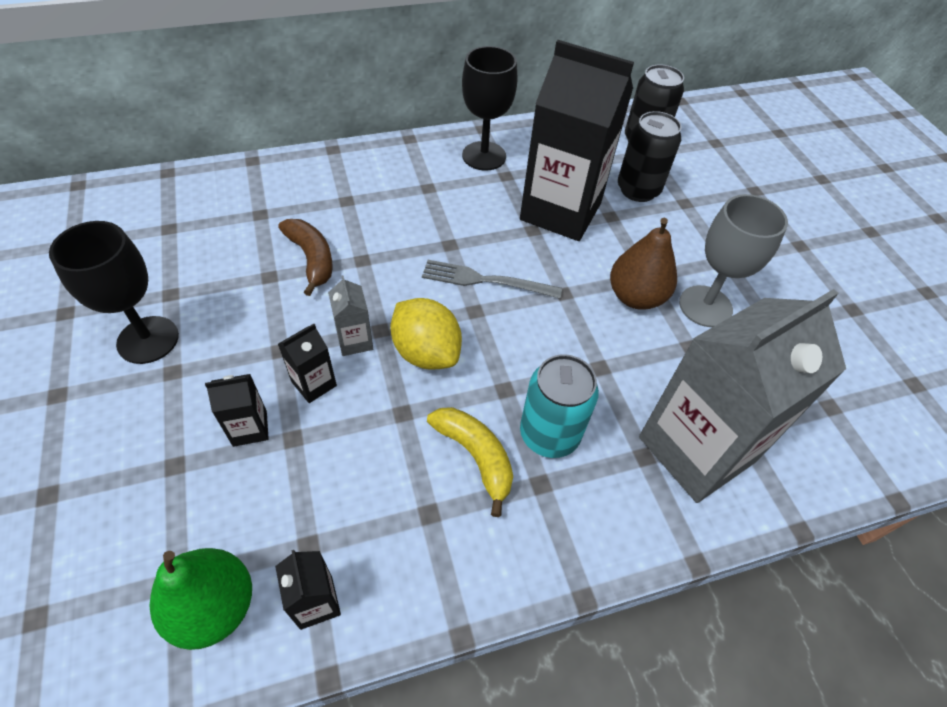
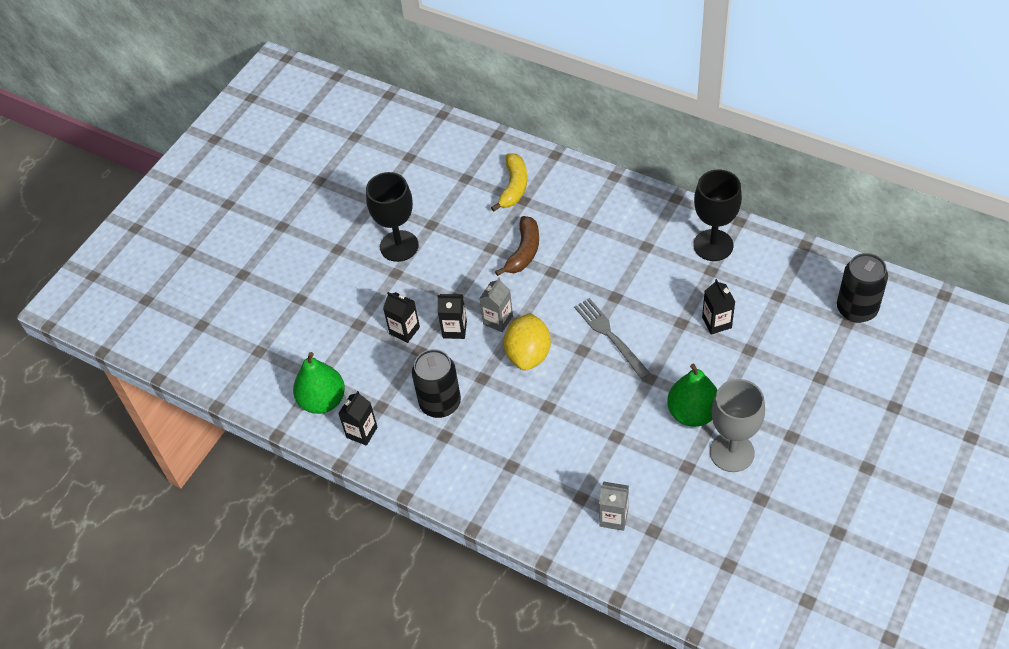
camera: 55 degrees right, 0 degrees up
(475, 456) = (494, 427): yellow banana -> yellow banana (514, 187)
(549, 434) = (543, 447): turquoise can -> none
(560, 211) = (716, 322): black carton -> black carton, size x0.41
(635, 297) = (692, 413): brown pear -> green pear
(638, 190) = (796, 344): black can -> black can (440, 403)
(696, 449) = (613, 517): grey carton -> grey carton, size x0.41

